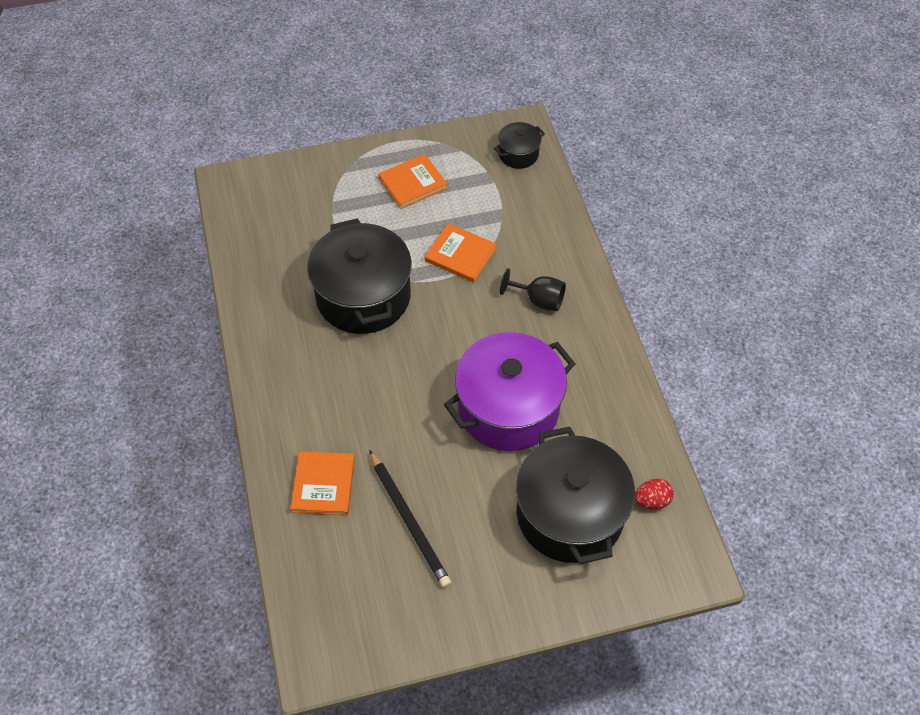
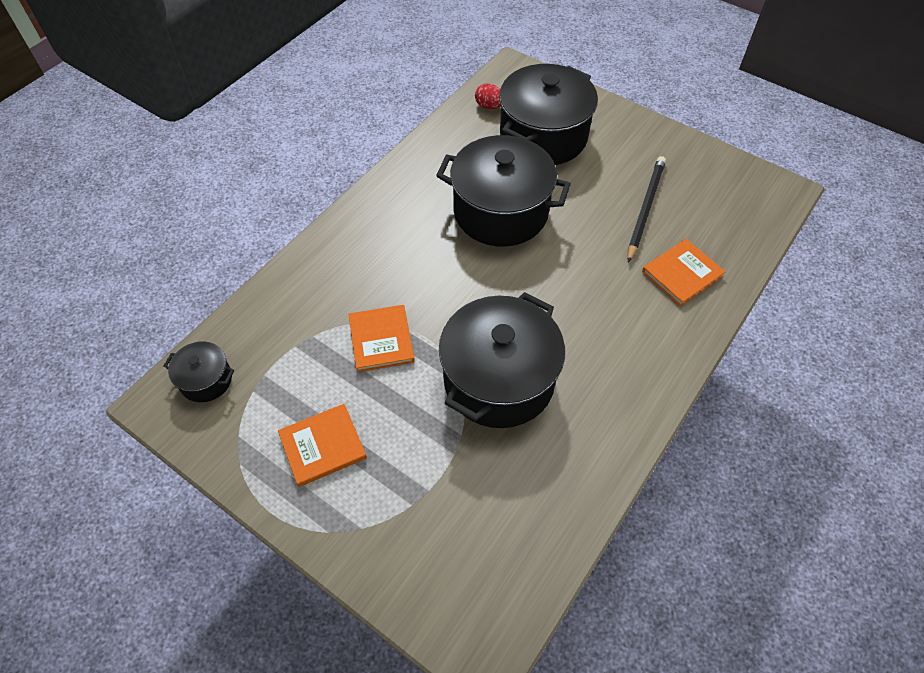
camera: 130 degrees left, 0 degrees up
(413, 183) = (323, 446): orange book -> orange book turned 45 degrees counterclockwise
(508, 408) = (500, 212): purple pot -> black pot
(538, 300) = (381, 254): black goblet -> none

